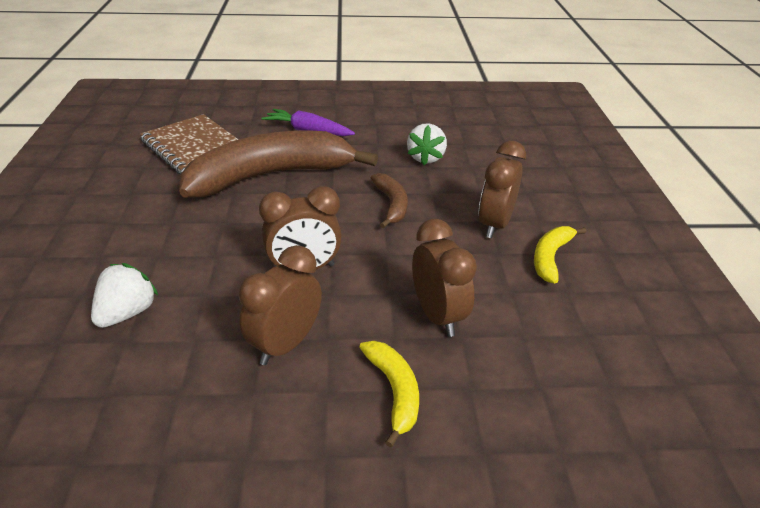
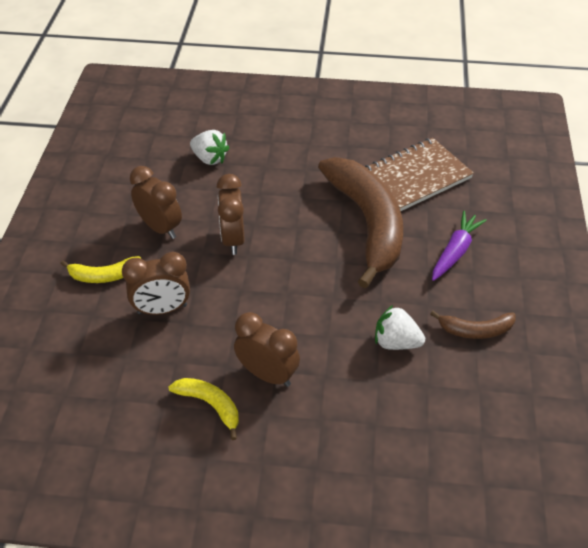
camera: 100 degrees right, 10 degrees up
(391, 205) = (310, 301): brown banana -> brown banana (475, 330)

